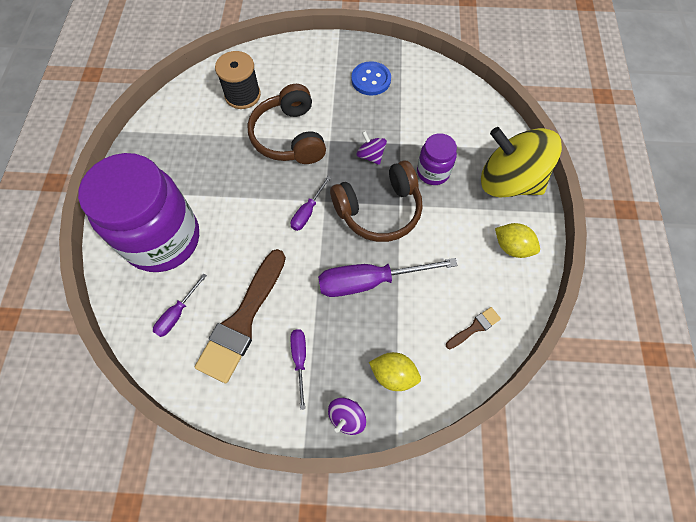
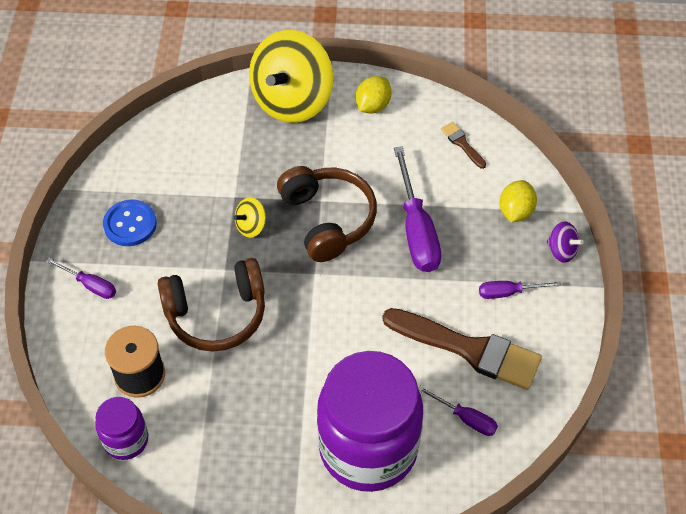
camera: 90 degrees left, 10 degrees down
(307, 212) = (329, 290): purple screwdriver -> purple screwdriver (90, 285)
(371, 156) = (251, 226): purple spinning top -> yellow spinning top
(433, 172) = (277, 167): purple jar -> purple jar (126, 440)

